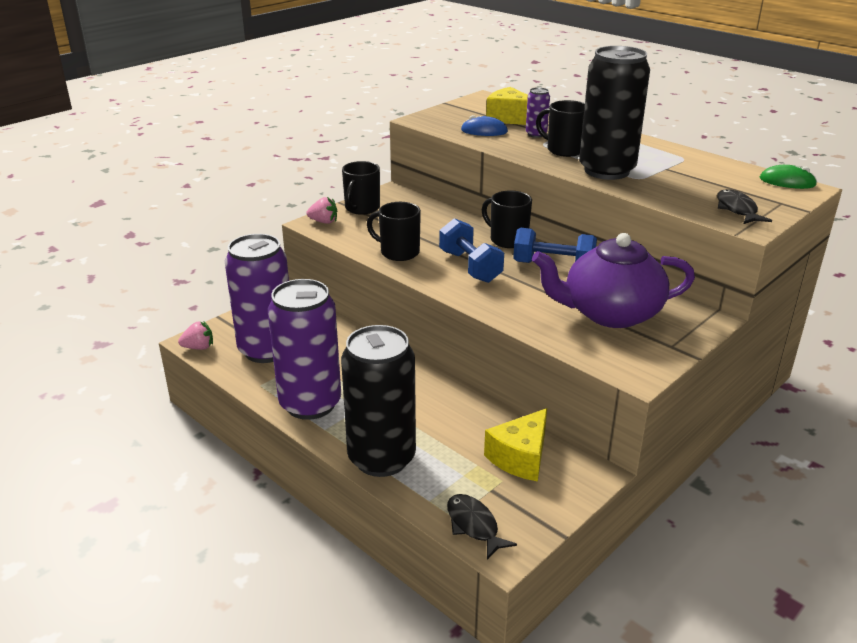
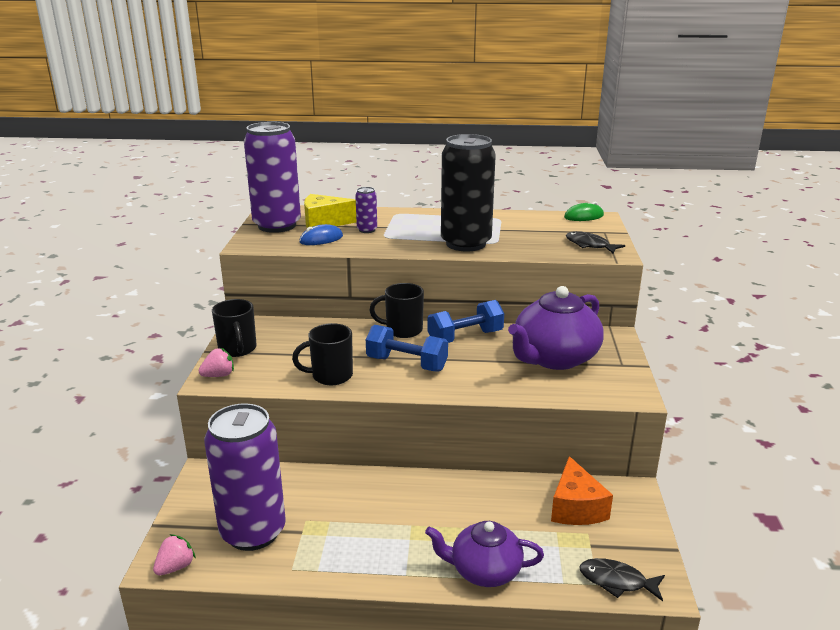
camera: 40 degrees left, 5 degrees down
(310, 404) = (363, 559): purple can -> purple can (277, 225)
(381, 458) = (484, 571): black can -> purple teapot
(520, 457) = (576, 507): yellow cheese -> orange cheese
(564, 150) = (409, 236): black mug -> none

